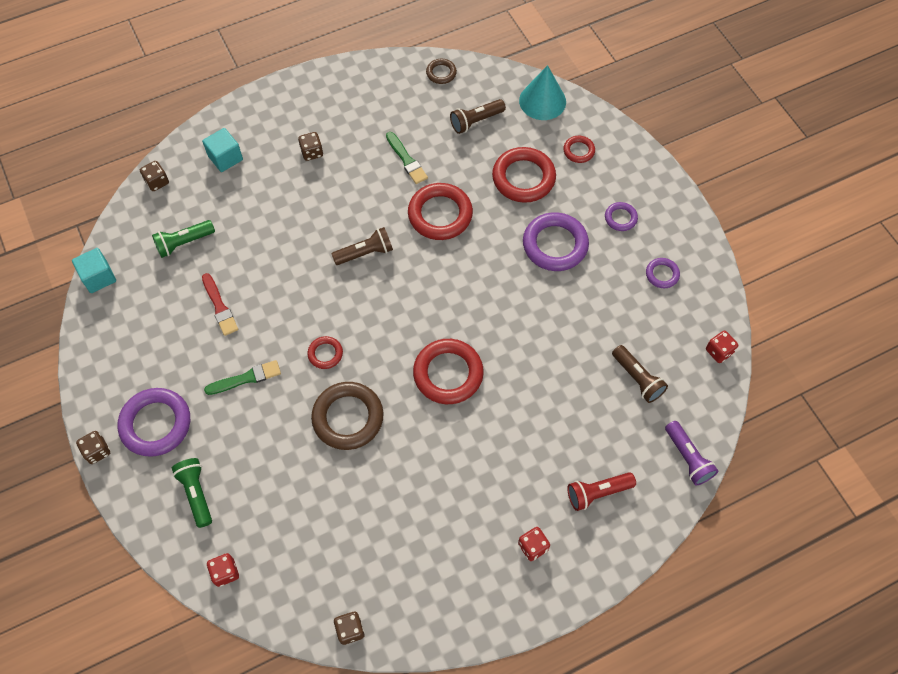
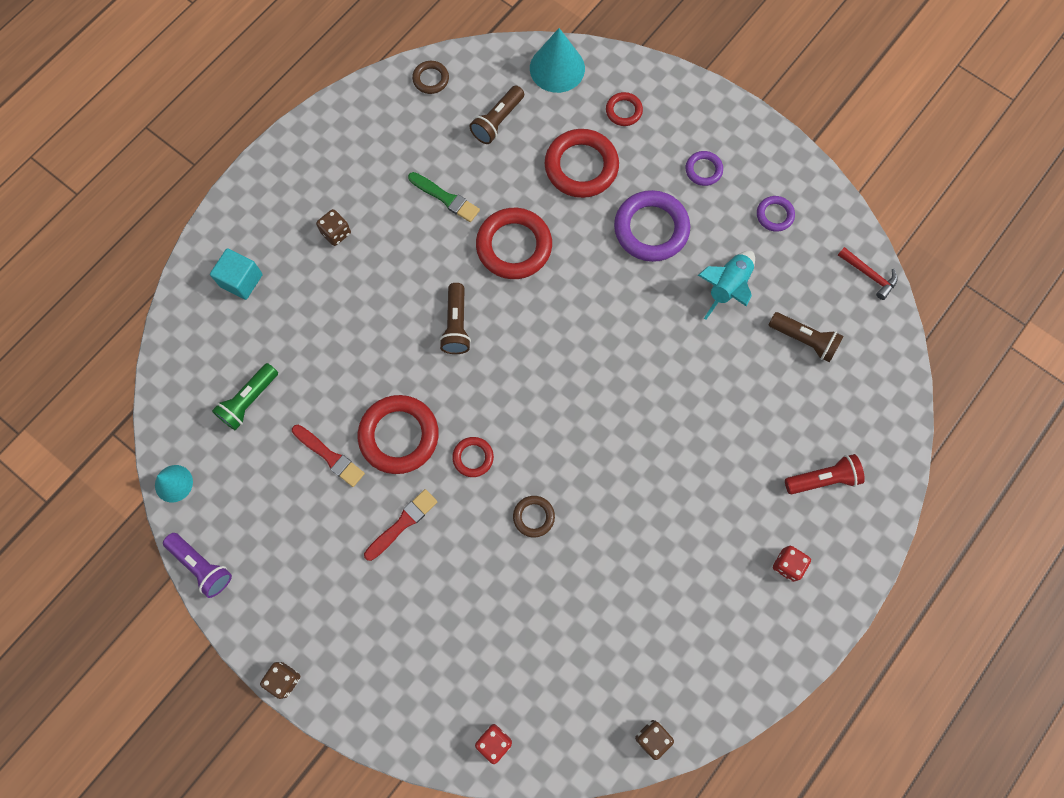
camera: 25 degrees left, 10 degrees up
(99, 277) = (173, 483): turquoise cube -> turquoise cone
(156, 424) = (332, 619): purple ring -> none
(157, 182) = (178, 342): brown dice -> none
(196, 493) = (417, 674): green flashlight -> none
(246, 378) = (402, 524): green brush -> red brush
(348, 418) = (533, 517): brown ring -> brown ring, size x0.51
(365, 253) = (456, 325): brown flashlight -> brown flashlight turned 135 degrees clockwise
(448, 374) = (612, 421): red ring -> red ring (399, 436)
(594, 312) = (727, 287): none -> turquoise rocket
(597, 493) = (823, 479): red flashlight -> red flashlight turned 150 degrees counterclockwise
(687, 458) = (891, 401): purple flashlight -> purple flashlight (202, 566)
(719, 351) = (869, 275): red dice -> red hammer

